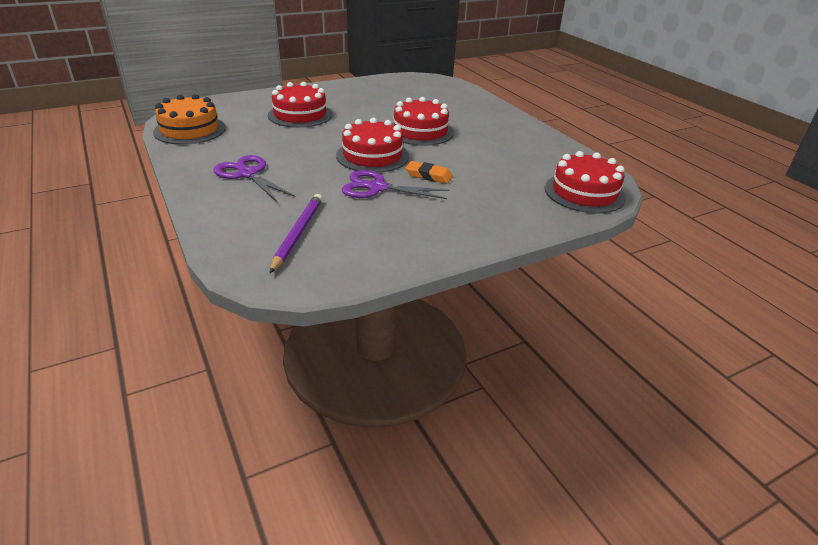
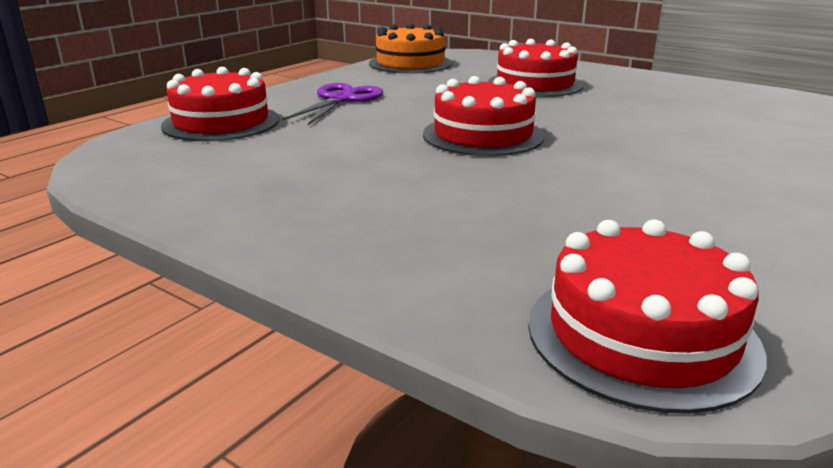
camera: 65 degrees right, 10 degrees down
(298, 233) = (219, 146): purple pencil -> none
(377, 188) = (388, 156): purple scissors -> none
(420, 131) = (624, 143): red cake -> red cake (221, 122)
(429, 176) = (475, 176): orange eraser -> none

